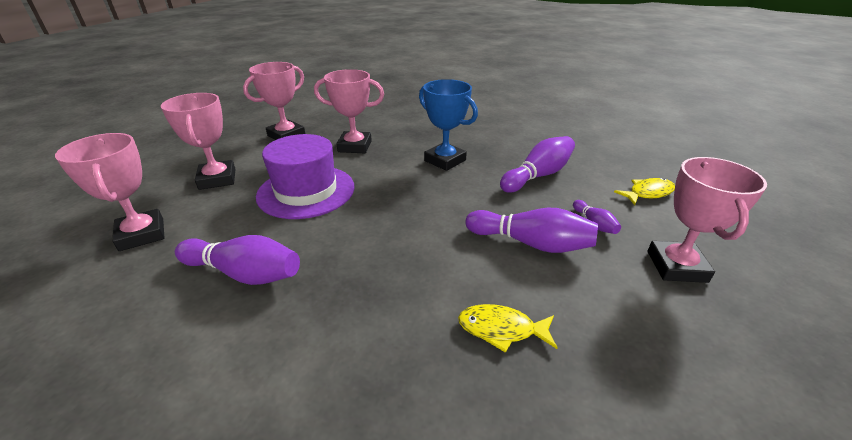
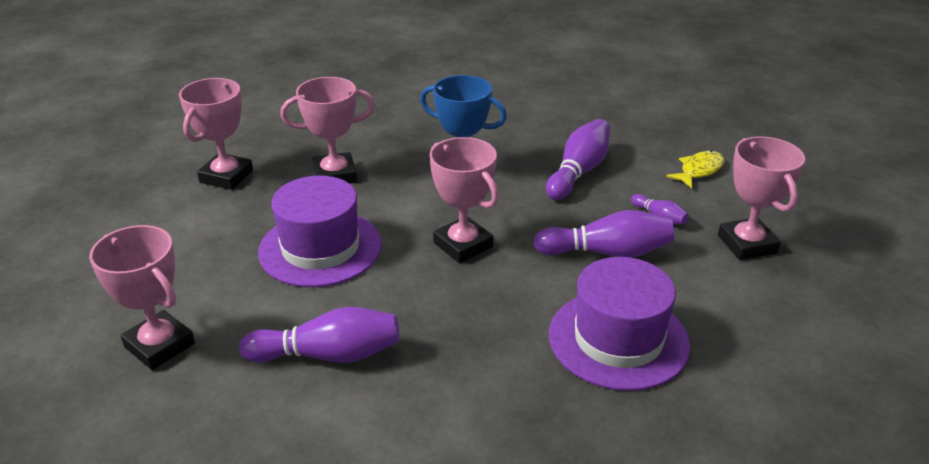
camera: 20 degrees left, 0 degrees up
(217, 179) = (188, 257): pink trophy -> pink trophy (463, 245)
(501, 329) = (618, 339): yellow fish -> purple hat

